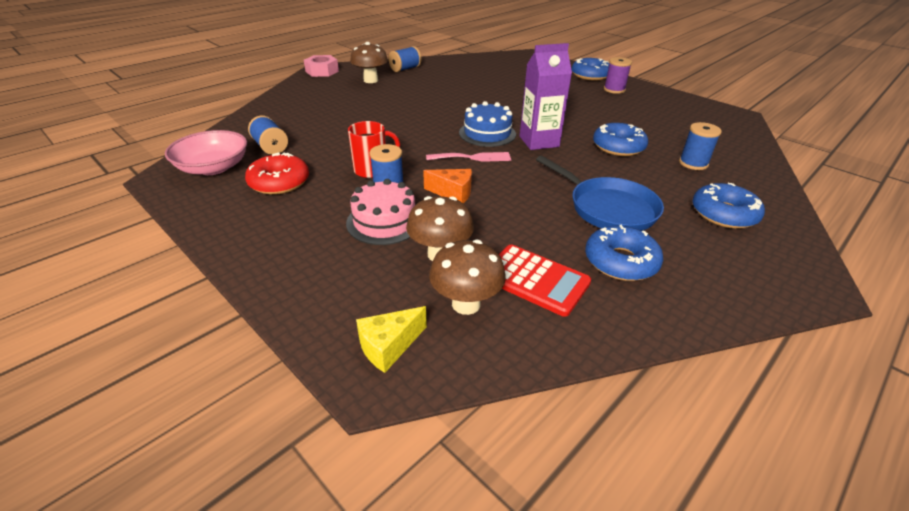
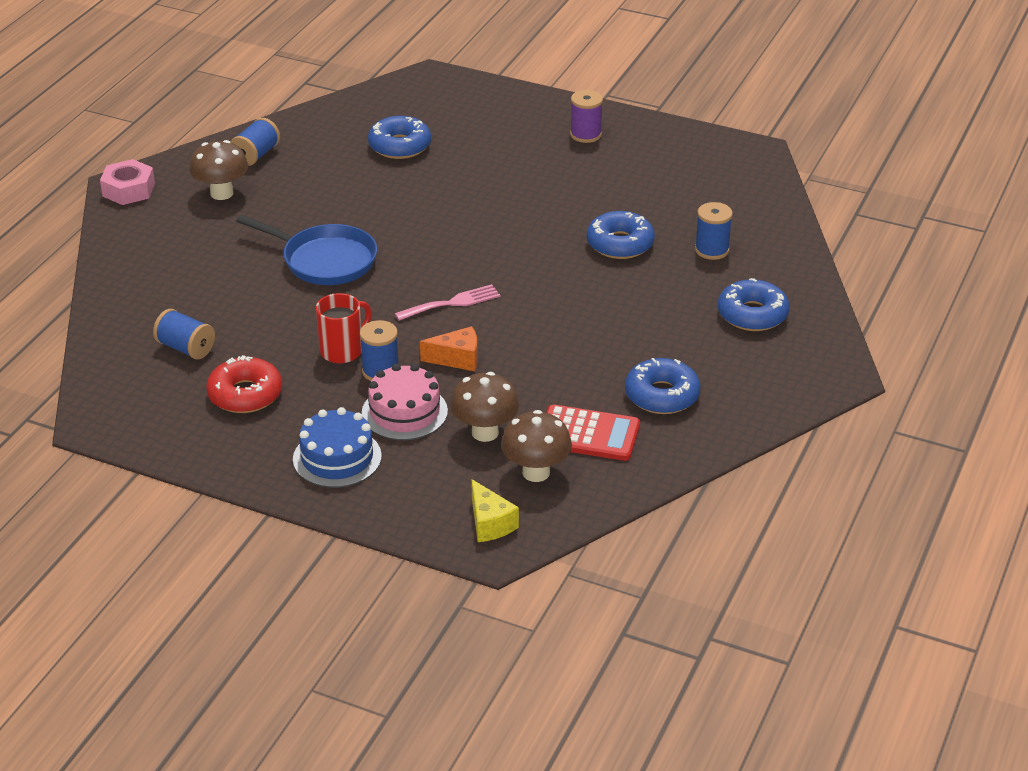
camera: 20 degrees left, 0 degrees up
(213, 167) = (143, 395): pink bowl -> none
(389, 346) = (490, 524): yellow cheese -> yellow cheese turned 60 degrees counterclockwise
(487, 133) = (450, 259): blue cake -> blue cake (337, 458)
(539, 141) = (521, 258): purple carton -> none
(590, 75) = (542, 109): blue donut -> blue donut (399, 146)
(608, 208) = (633, 336): blue pan -> blue pan (324, 260)

